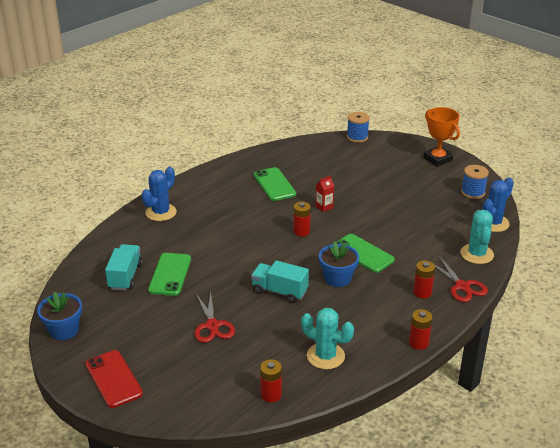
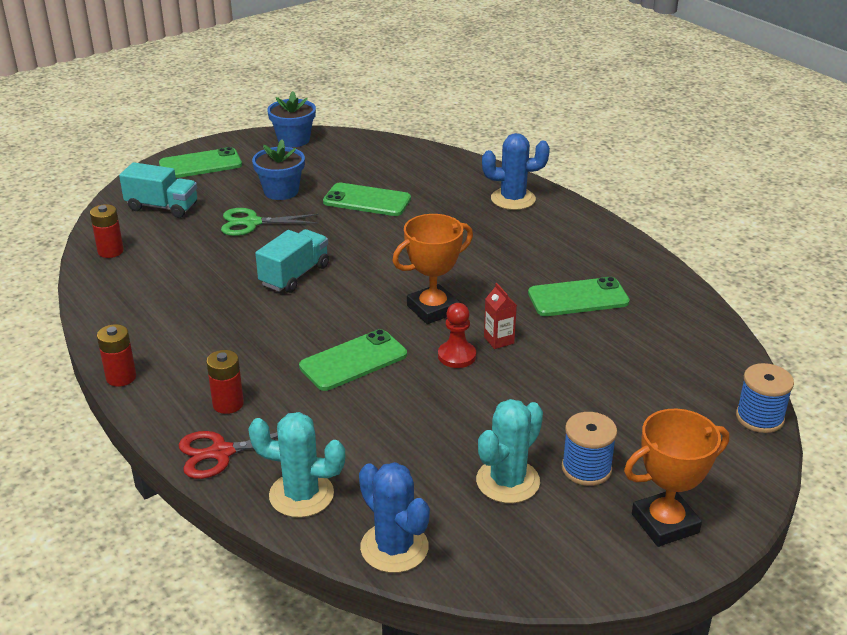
camera: 100 degrees right, 0 degrees up
(113, 379) = (200, 164): red phone -> green phone
(125, 277) = (374, 173): turquoise truck -> turquoise truck (162, 207)
(161, 212) = (513, 199): blue cactus -> blue cactus turned 45 degrees counterclockwise
(212, 325) = (252, 223): red scissors -> green scissors
(301, 231) = (433, 309): red battery -> orange trophy
(325, 356) = (147, 296): turquoise cactus -> turquoise cactus (508, 481)
(337, 278) = (301, 327): blue flower pot -> blue flower pot (281, 191)
(344, 219) = (457, 356): none -> red pawn
(473, 192) = (517, 547): blue spool -> blue spool (586, 469)

